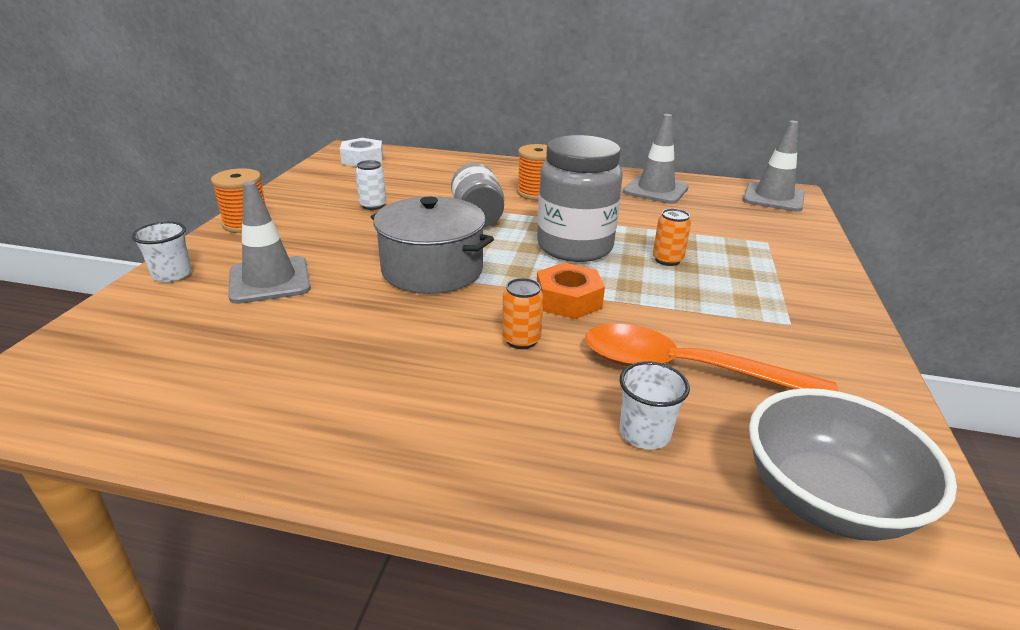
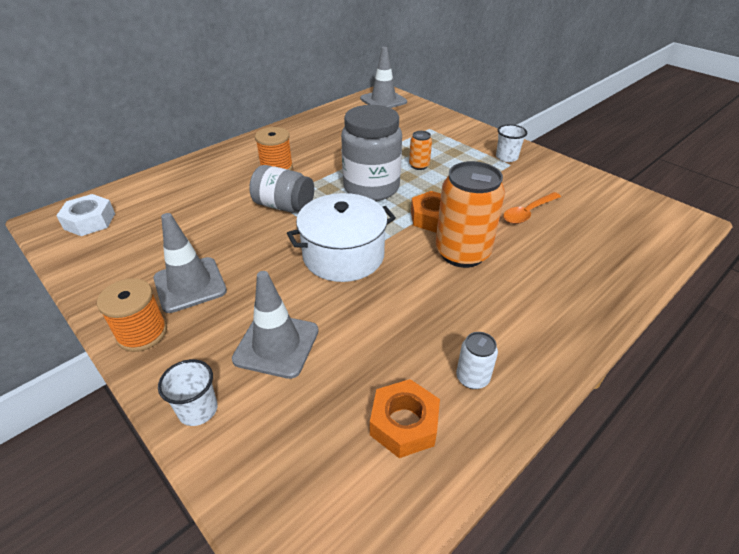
camera: 55 degrees left, 10 degrees up
(197, 382) = (404, 424): none -> orange nut
(373, 206) = (200, 247): white can -> white can (472, 378)
(432, 270) = (343, 255): grey pot -> white pot
(521, 340) = (462, 253): orange can -> orange can, size x2.13
(644, 433) = (571, 249): white cup -> white cup (506, 157)
(656, 190) = (329, 127): grey traffic cone -> grey traffic cone (190, 285)
(684, 369) = (528, 213): orange spoon -> orange spoon, size x0.59
(825, 499) = (636, 224): grey bowl -> none

